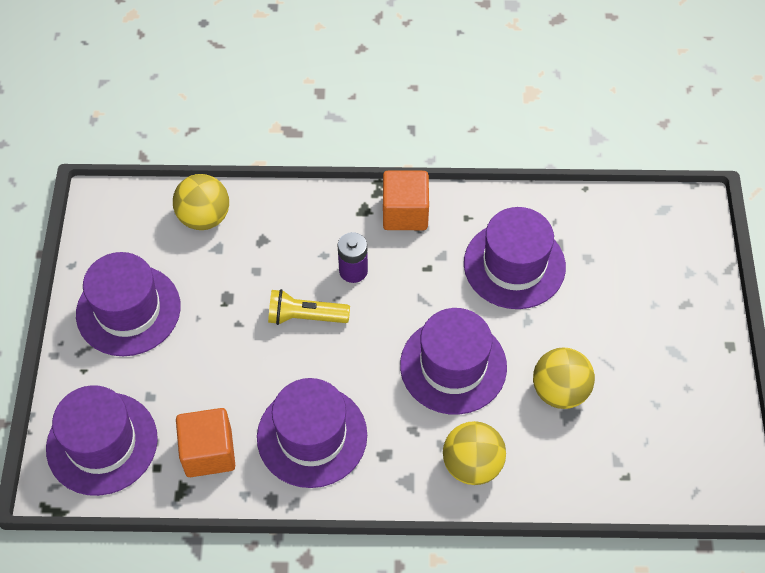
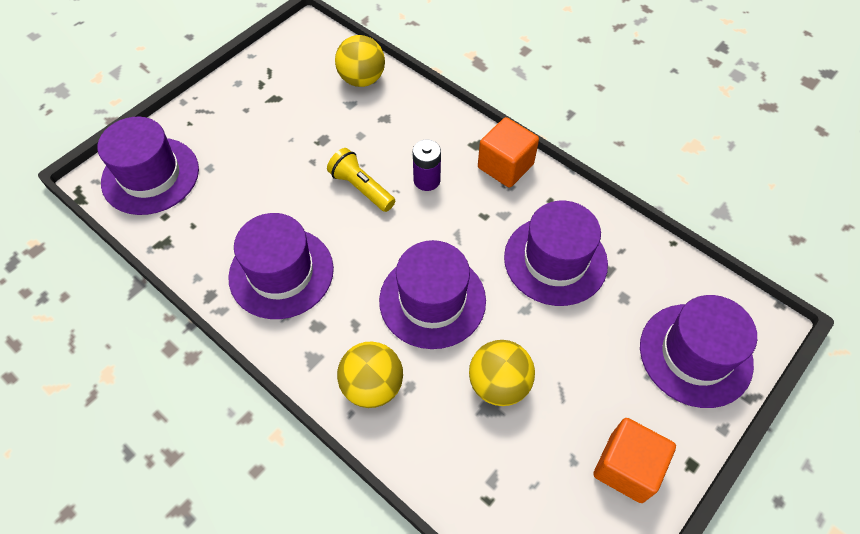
camera: 40 degrees right, 0 degrees up
(128, 310) = (254, 105): purple hat -> purple hat (695, 354)
(209, 452) = (205, 231): orange cube -> orange cube (626, 467)

